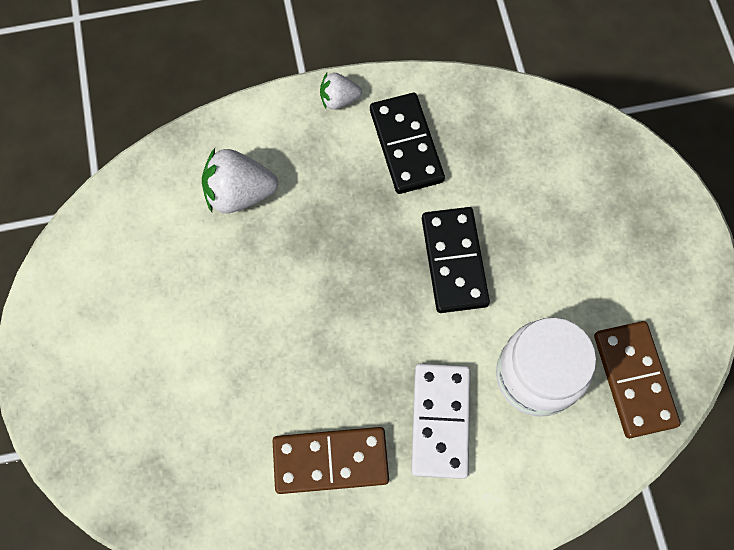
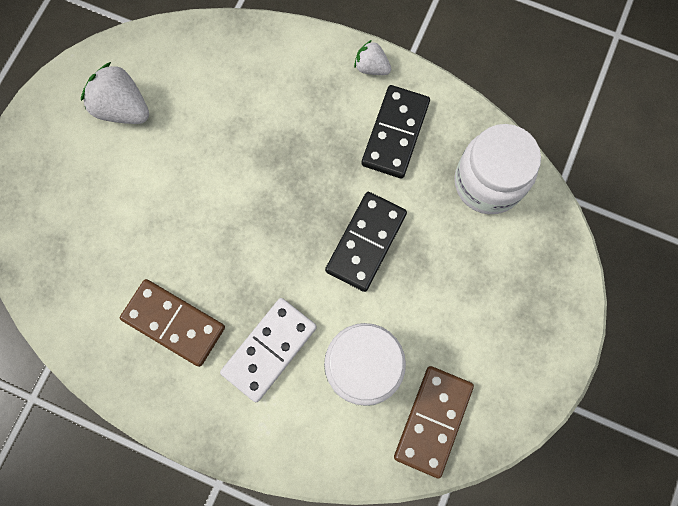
camera: 35 degrees right, 5 degrees up
(239, 193) = (250, 91): white strawberry -> white strawberry (123, 108)
(521, 136) = (488, 183): none -> white jar

